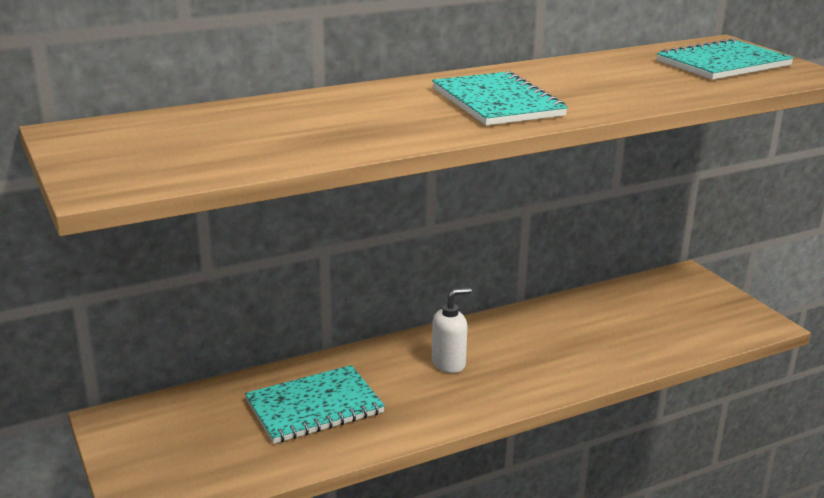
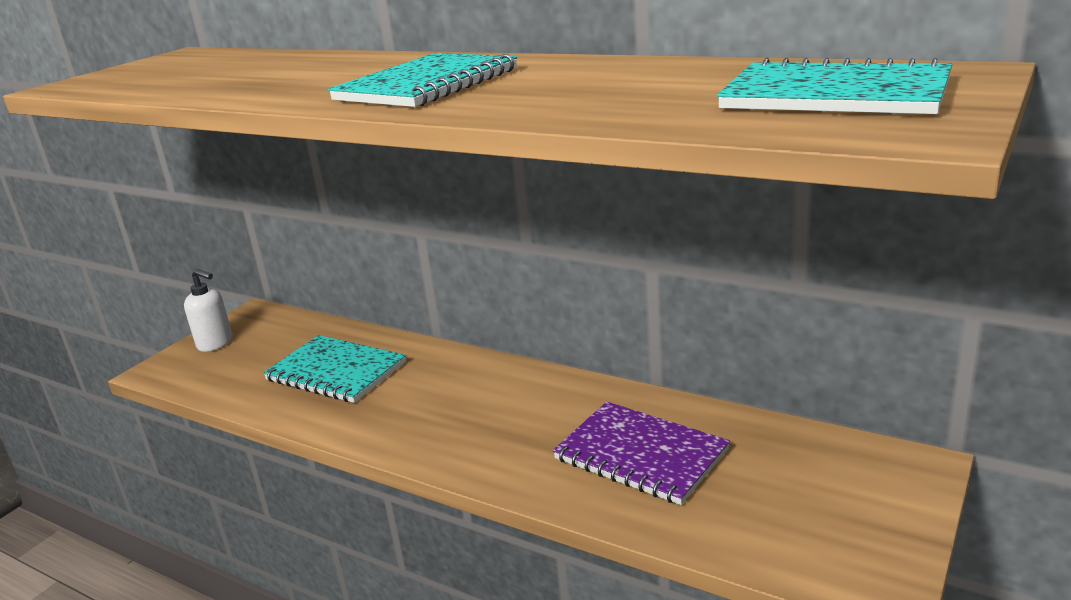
camera: 60 degrees right, 0 degrees up
(449, 363) = (473, 399): white soap dispenser -> white soap dispenser (215, 343)
(592, 335) = (640, 455): none -> purple notebook

